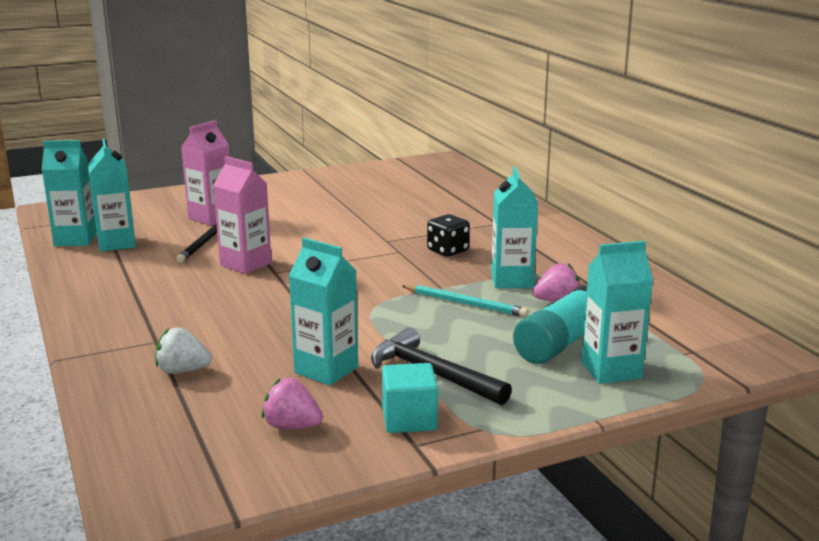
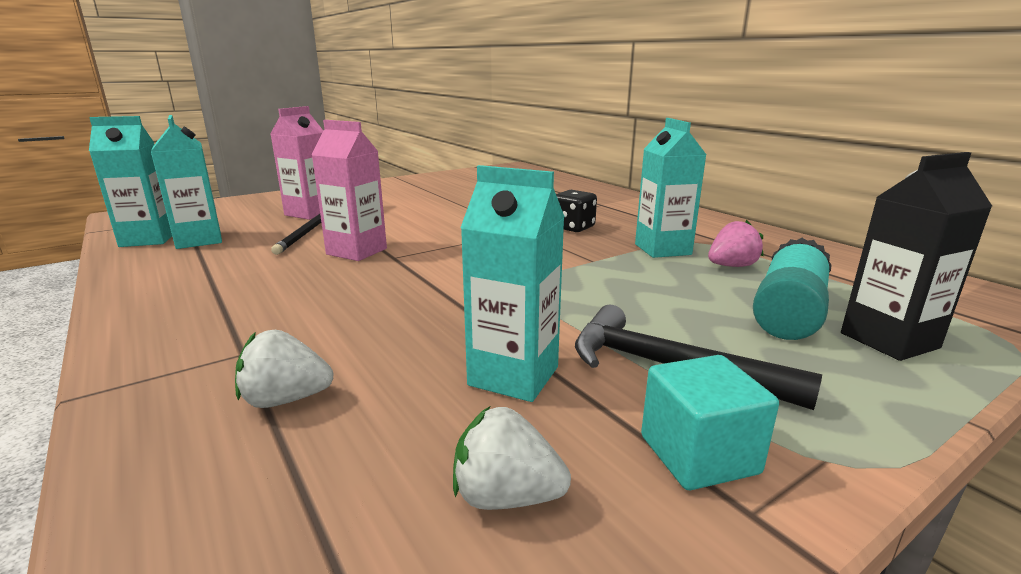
camera: 10 degrees left, 0 degrees up
(292, 426) = (506, 496): pink strawberry -> white strawberry
(465, 303) = (634, 275): turquoise pencil -> none
(611, 370) = (889, 340): turquoise carton -> black carton

